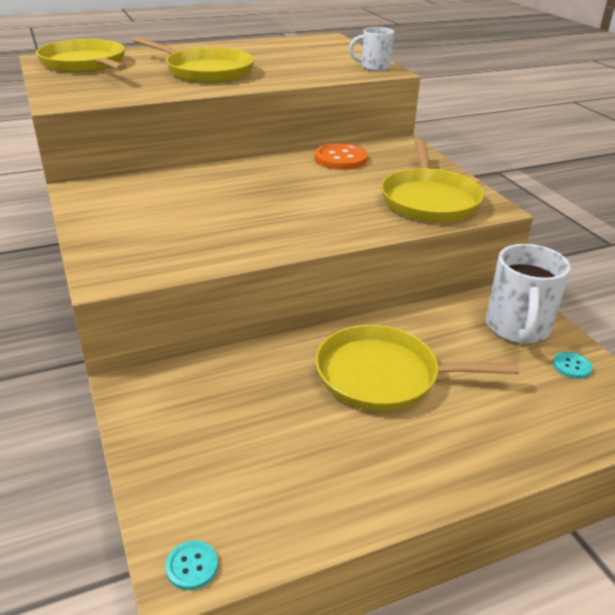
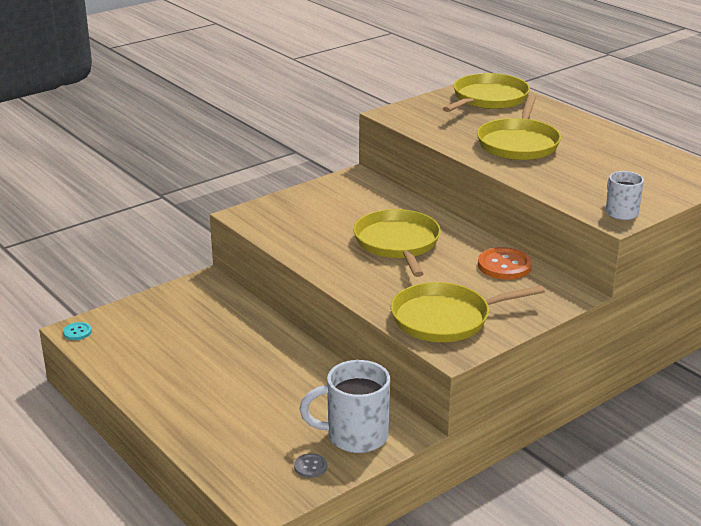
camera: 75 degrees right, 5 degrees down
(384, 376) = (258, 373): yellow pan -> yellow pan (398, 243)
(571, 366) = (310, 467): turquoise button -> grey button

